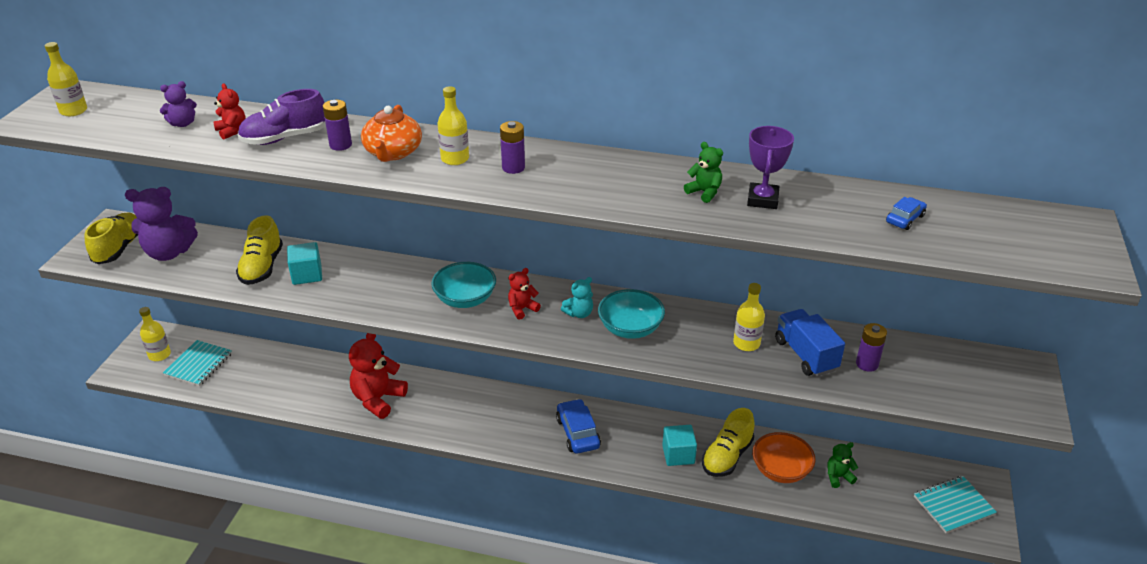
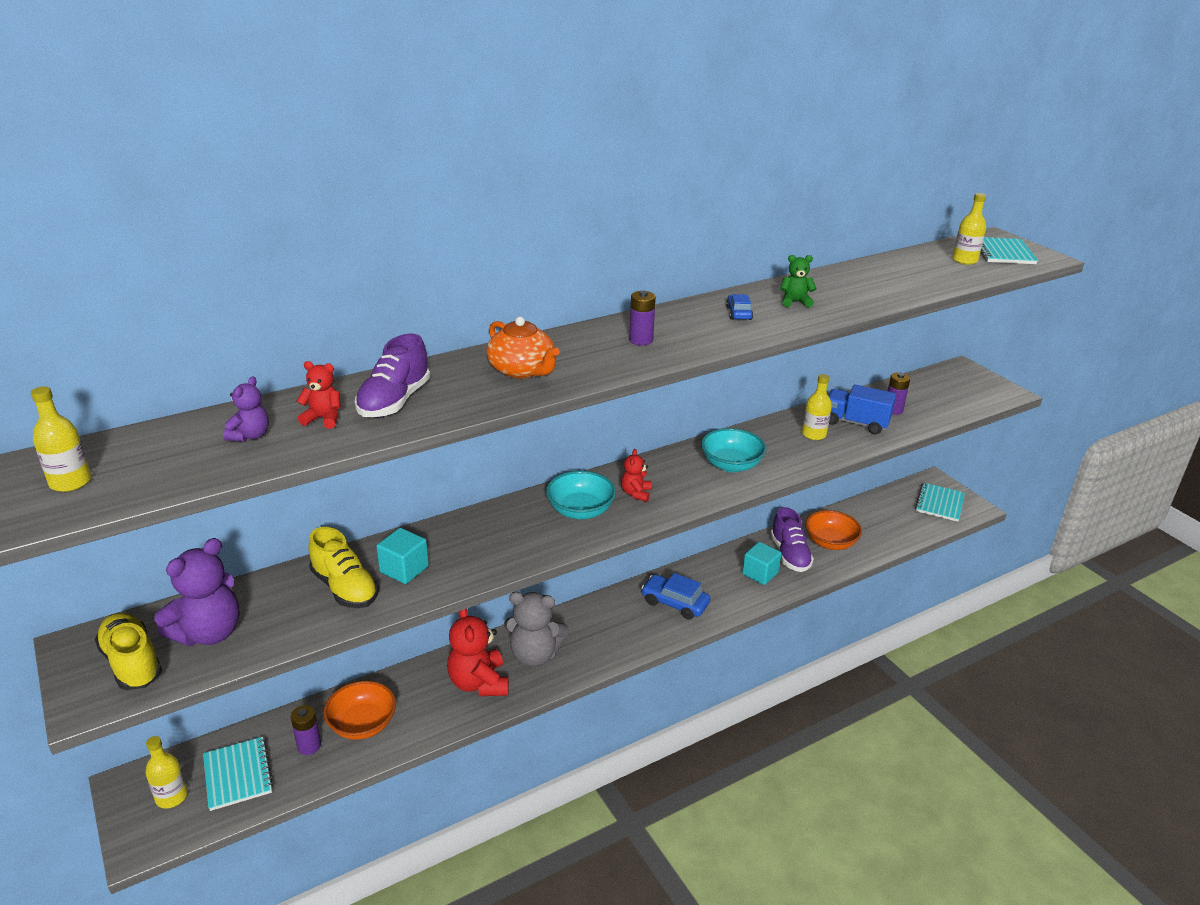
camera: 45 degrees left, 5 degrees down
(287, 379) = (362, 724): none -> orange bowl
(340, 145) = (462, 384): purple battery -> purple battery (309, 746)
(434, 404) = (534, 655): none -> grey teddy bear
(455, 159) = (583, 353): yellow bottle -> yellow bottle (964, 260)
(579, 313) = (681, 474): turquoise teddy bear -> none
(727, 457) = (789, 555): yellow shoe -> purple shoe
(762, 200) = (835, 292): purple trophy -> none
(838, 477) = (865, 525): green teddy bear -> none
(905, 219) = (923, 270): blue car -> blue car (738, 313)
(1050, 240) = (1003, 253): none -> turquoise notebook

